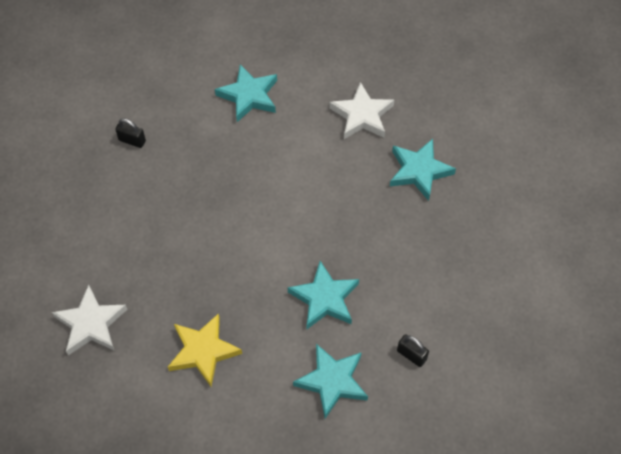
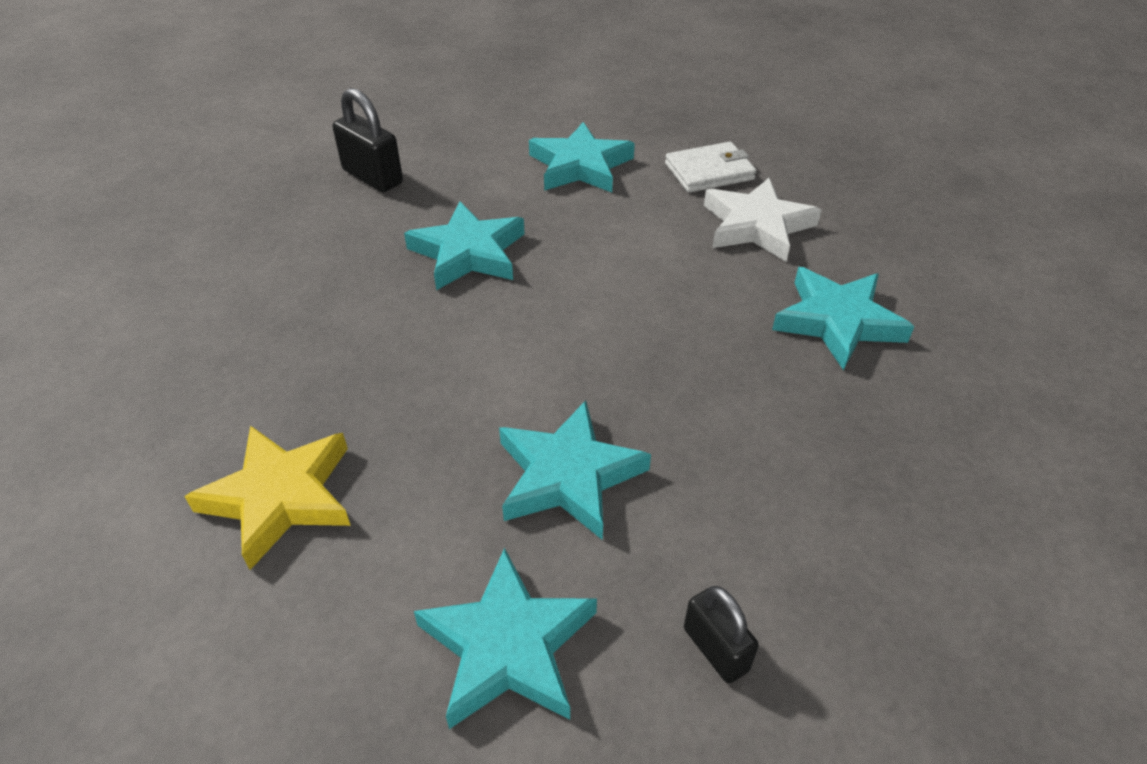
camera: 20 degrees right, 15 degrees down
(91, 324) = (122, 391): white star -> none
(132, 140) = (372, 177): black padlock -> black padlock, size x1.56
(216, 182) = (468, 253): none -> turquoise star
(323, 79) = (709, 171): none -> white wallet

